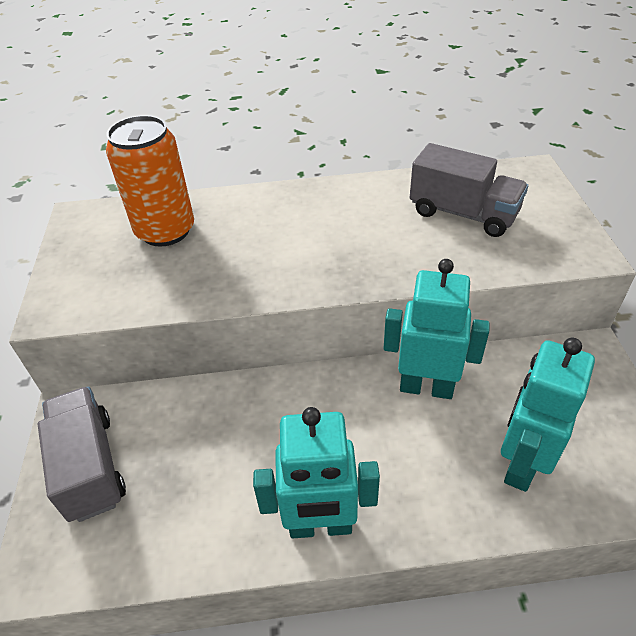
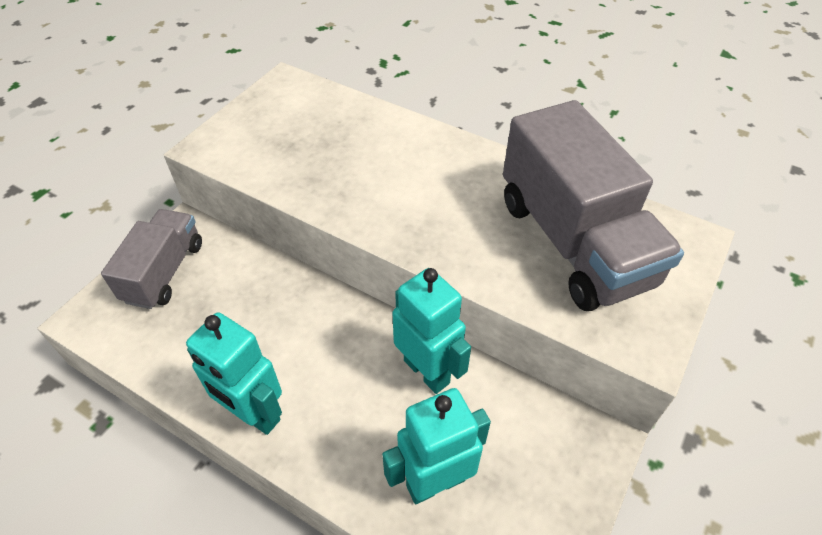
camera: 35 degrees right, 5 degrees up
(165, 231) = (328, 125): orange can -> none
(463, 214) = (573, 242): grey truck -> grey truck, size x1.67

